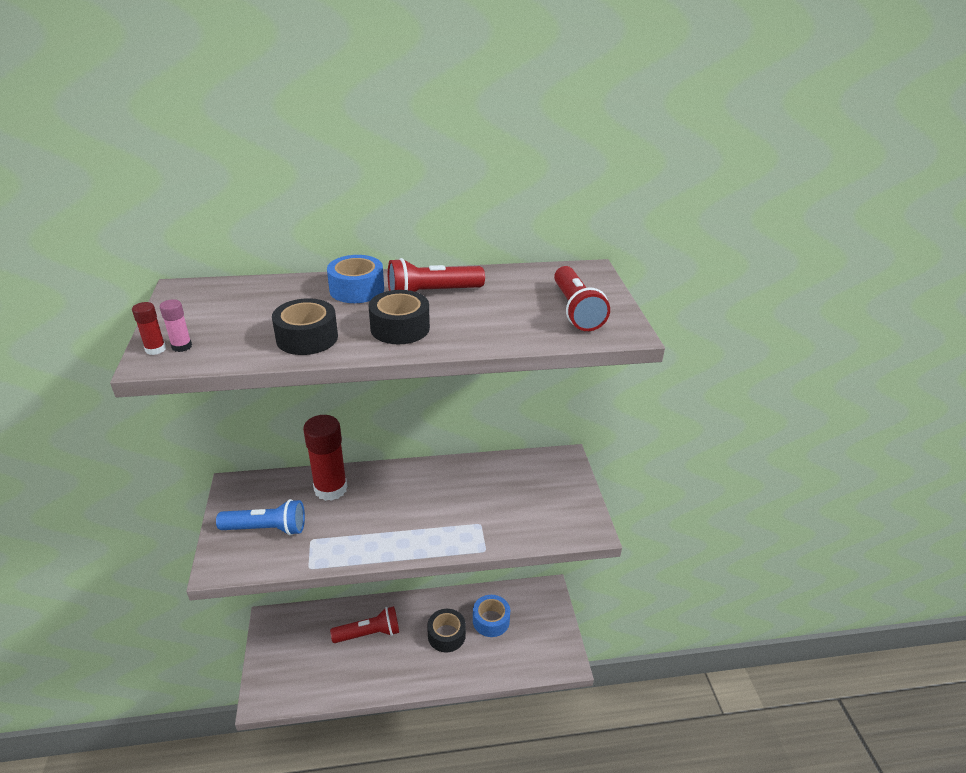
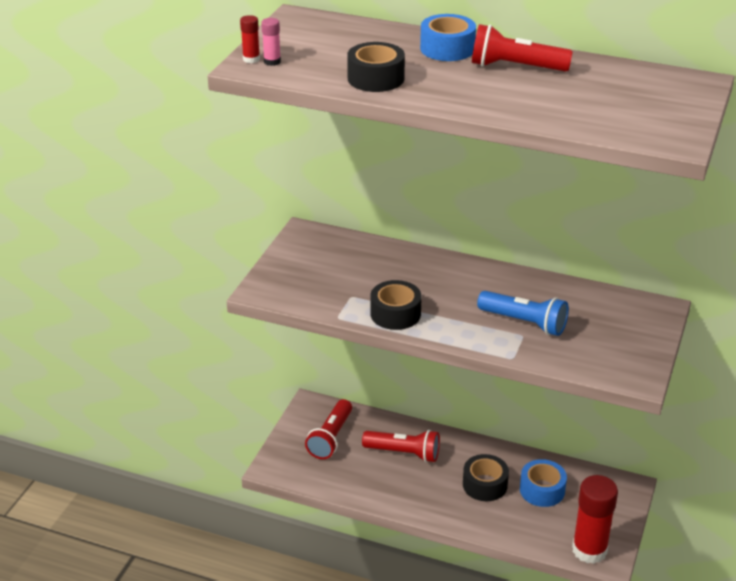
camera: 30 degrees right, 0 degrees up
(267, 528) = (316, 275): blue flashlight -> blue flashlight (524, 322)
(330, 489) = (392, 261): red glue stick -> red glue stick (589, 550)
(400, 328) = (462, 89): black tape -> black tape (395, 314)
(576, 310) = (646, 113): red flashlight -> red flashlight (331, 438)

